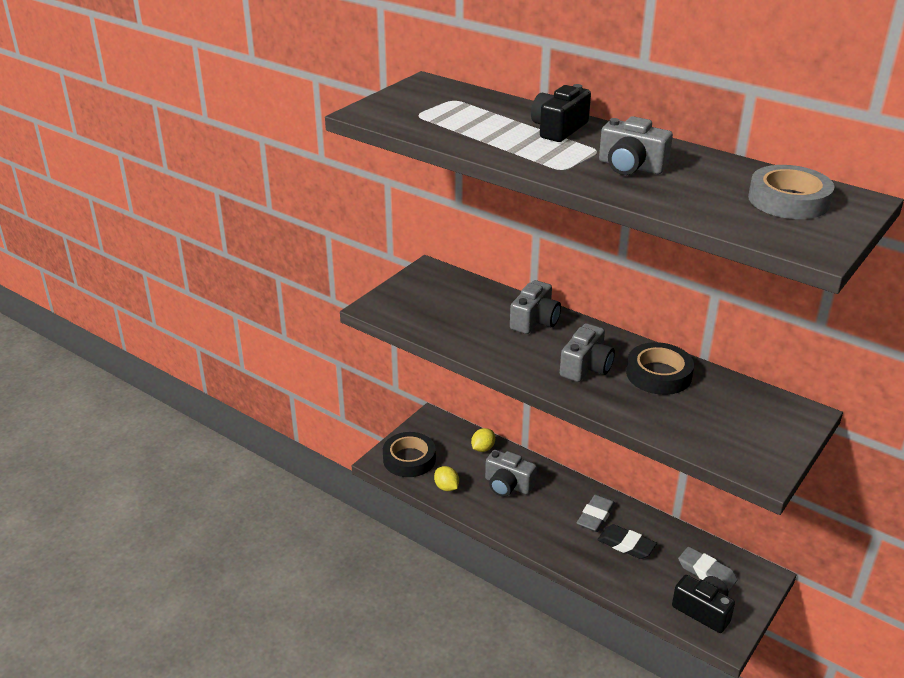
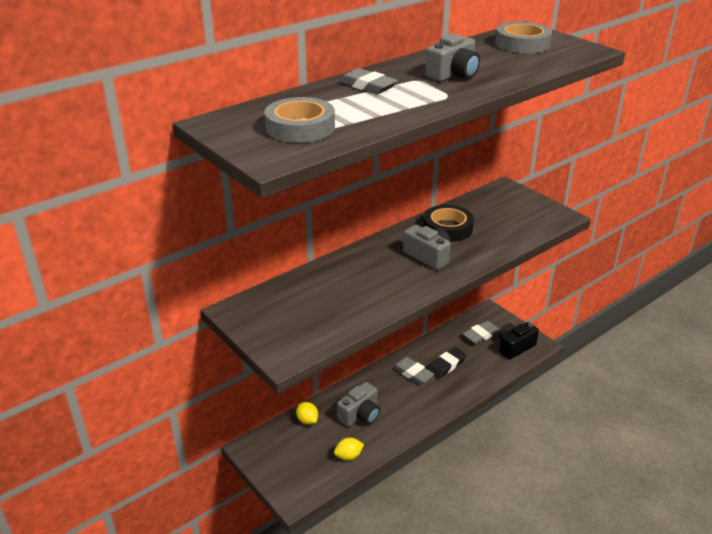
camera: 75 degrees left, 0 degrees up
(409, 459) = (299, 476): black tape -> none
(436, 114) = (300, 127): none -> grey tape
(535, 321) = (353, 267): grey camera -> none
(558, 129) = (367, 86): black camera -> grey eraser

